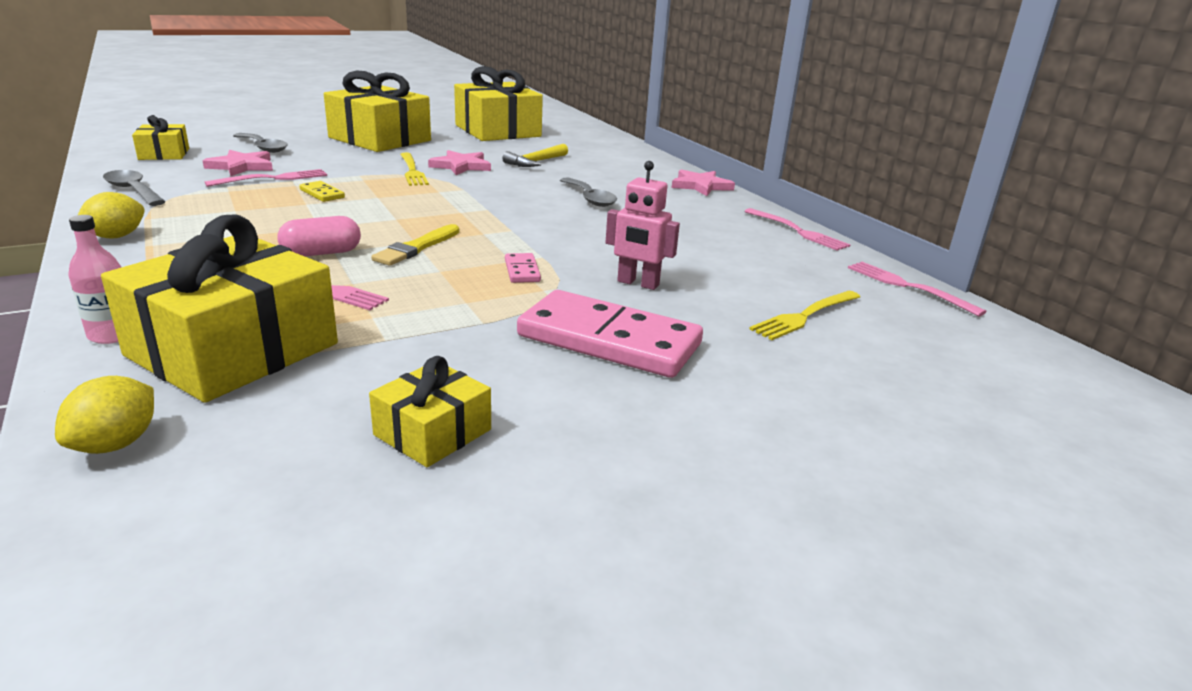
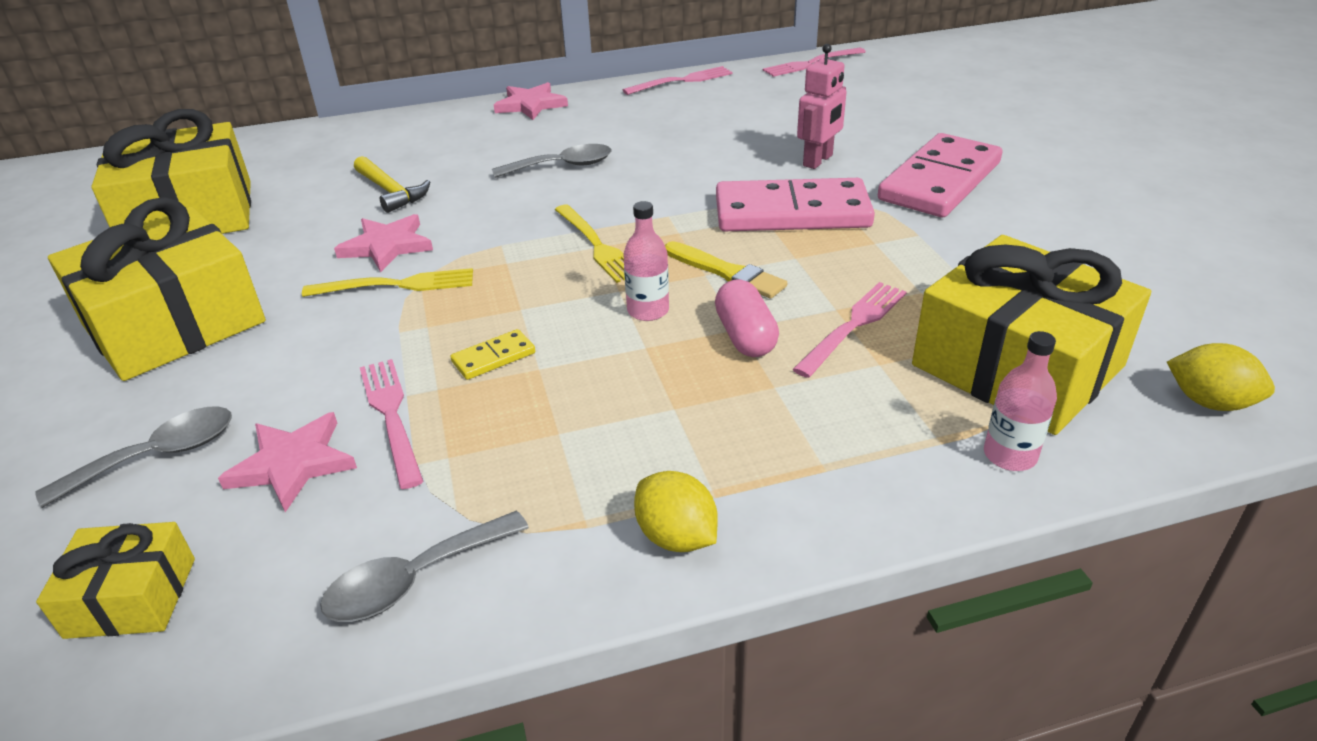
camera: 75 degrees left, 10 degrees up
(366, 226) = (648, 310): none -> pink bottle
(433, 432) = (1116, 255): yellow gift -> none
(522, 271) = (792, 213): pink domino -> pink domino, size x2.40
(804, 316) = (875, 106): yellow fork -> yellow fork (597, 246)

